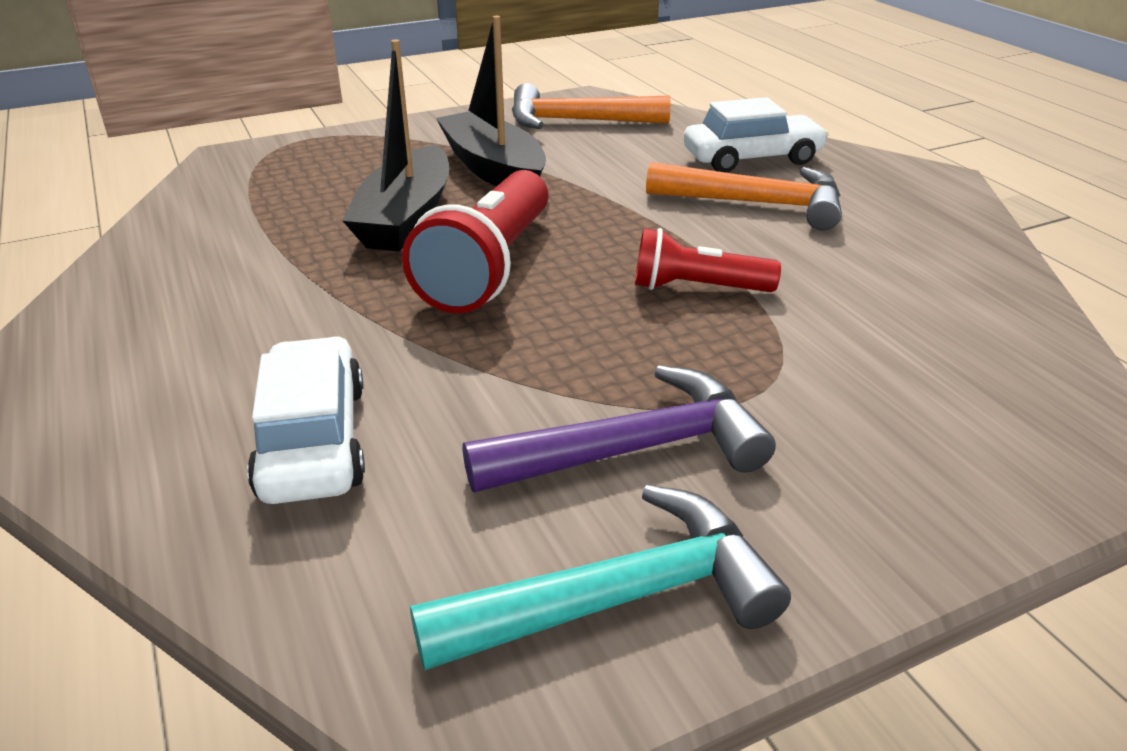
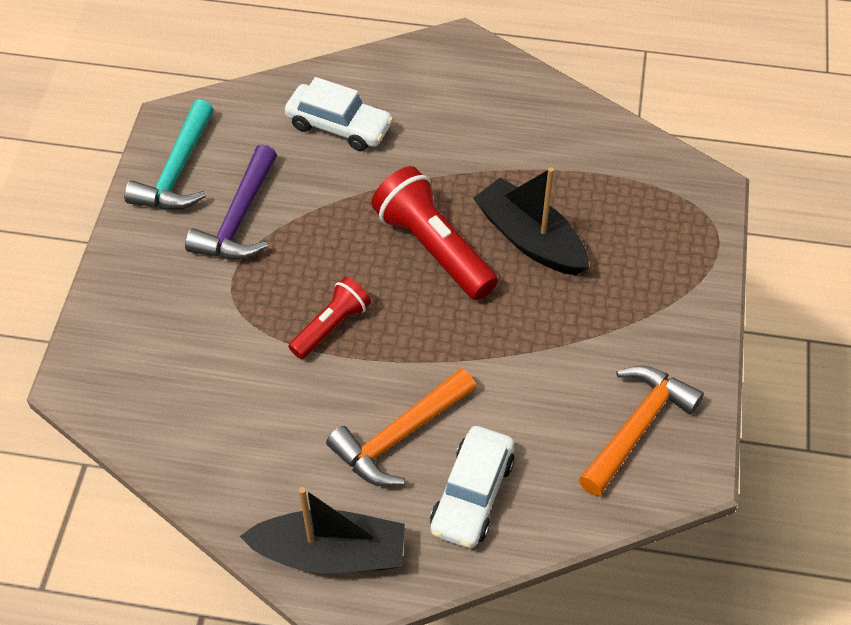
camera: 125 degrees right, 20 degrees up
(494, 169) = (575, 320): black boat -> black boat (330, 553)

